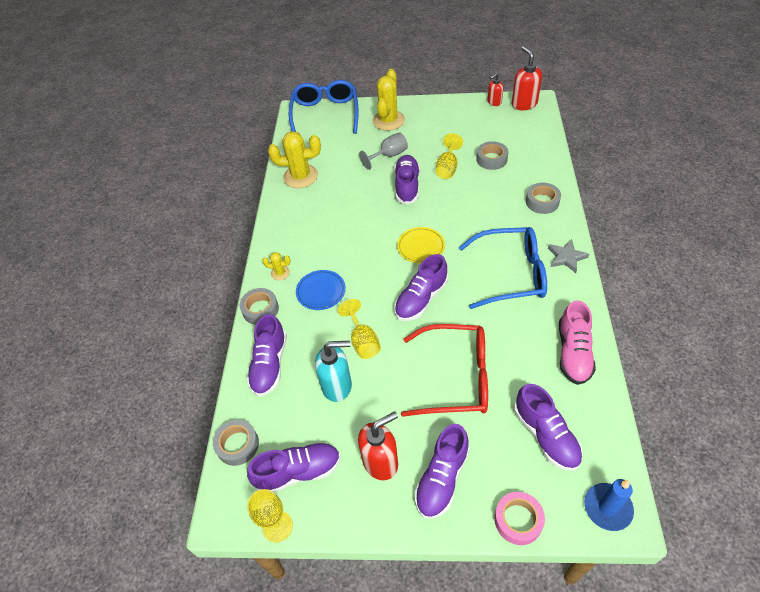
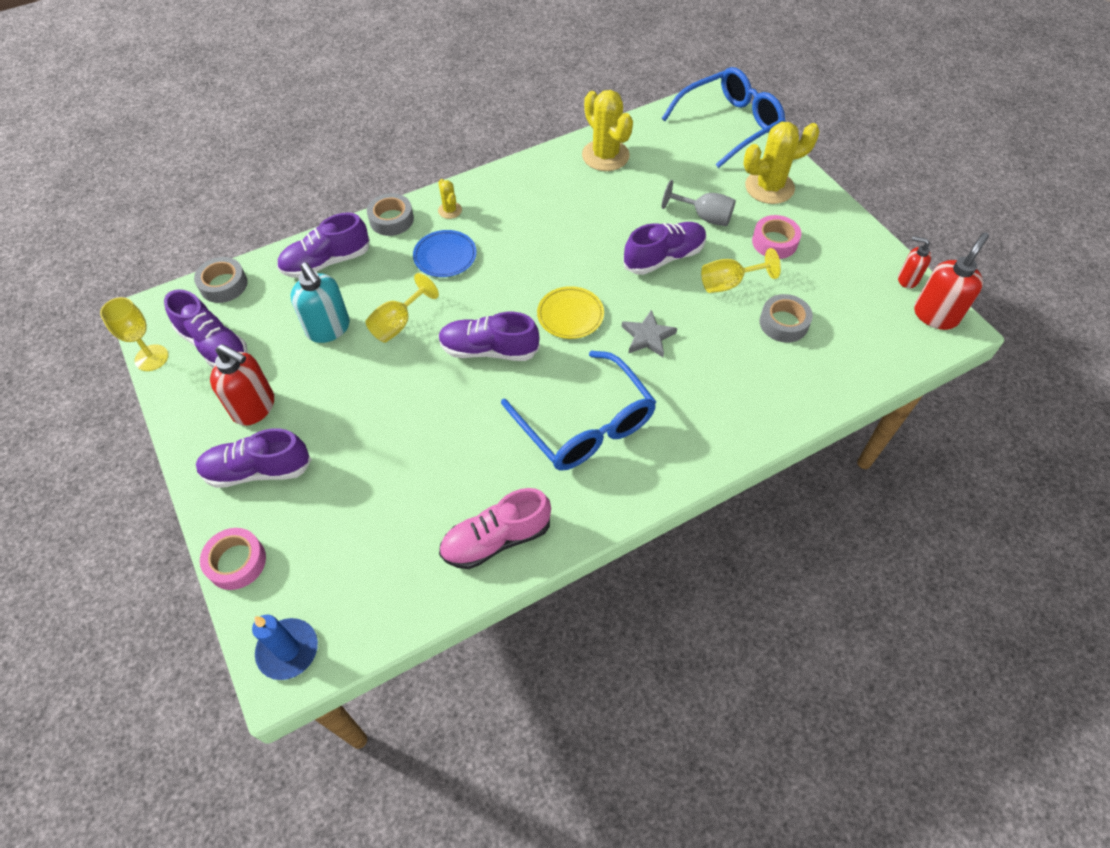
camera: 55 degrees right, 5 degrees up
(431, 137) = (774, 242): none -> pink tape
(456, 377) = (394, 430): red glasses -> none
(542, 202) = (743, 411): grey tape -> none
(546, 435) = (357, 551): purple shoe -> none
(566, 257) = (656, 476): grey star -> grey star (648, 336)

